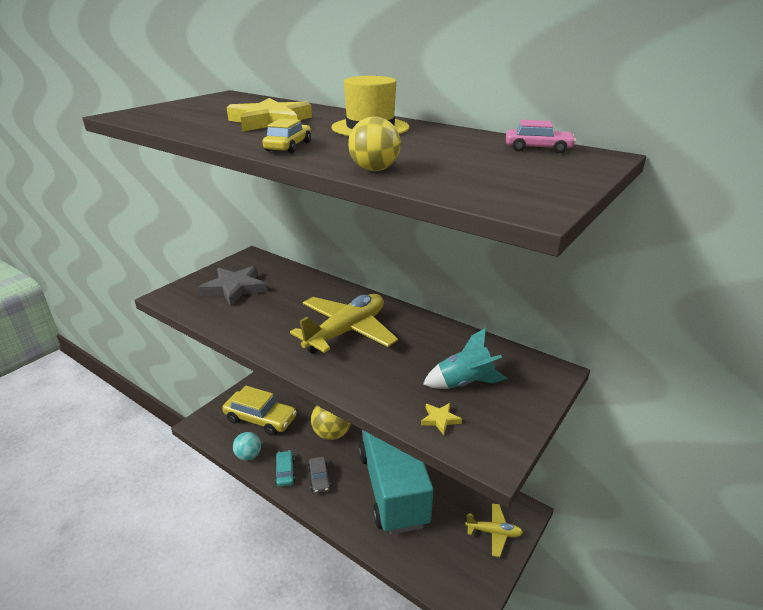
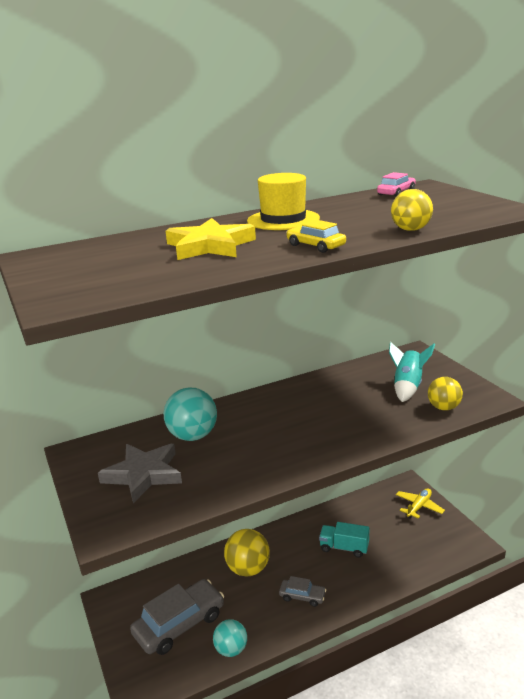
camera: 60 degrees left, 5 degrees down
(260, 419) = (179, 624): yellow car -> grey car
(285, 472) = (277, 622): turquoise car -> none
(294, 291) = (193, 436): none -> turquoise ball
(346, 331) = (296, 421): yellow plane -> none
(393, 488) = (344, 548): turquoise truck -> turquoise truck, size x0.42
(440, 419) = (443, 407): yellow star -> yellow ball

